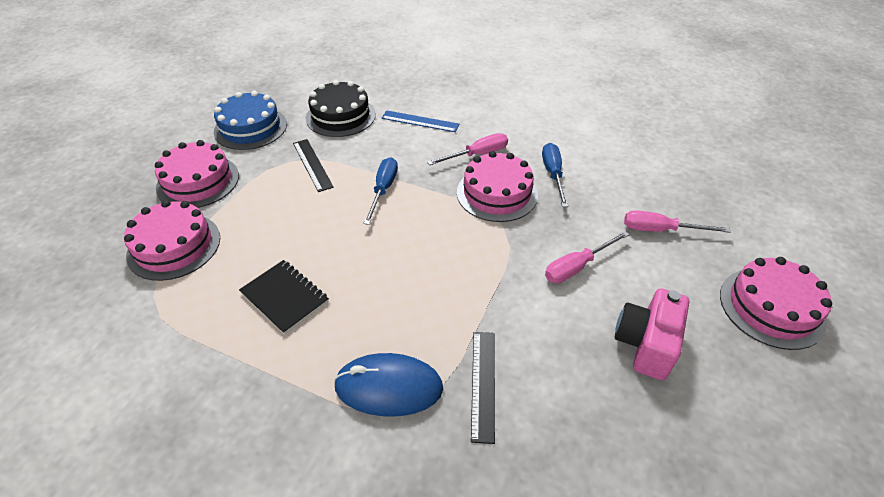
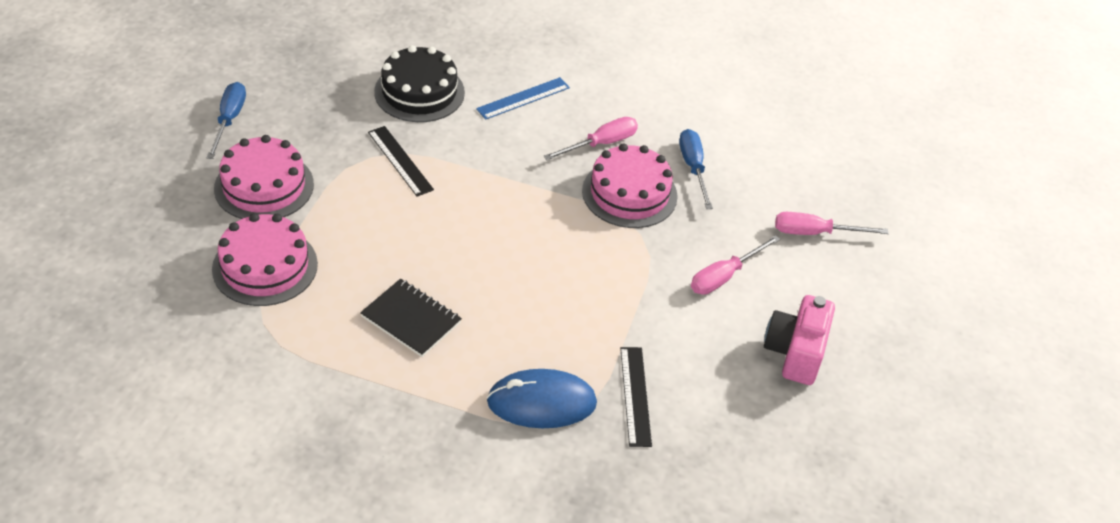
camera: 10 degrees left, 0 degrees up
(250, 128) = (306, 111): blue cake -> none
(383, 190) = (494, 192): blue screwdriver -> blue screwdriver (229, 120)
(420, 121) = (523, 98): blue ruler -> blue ruler turned 45 degrees counterclockwise
(771, 307) = (923, 312): pink cake -> none

